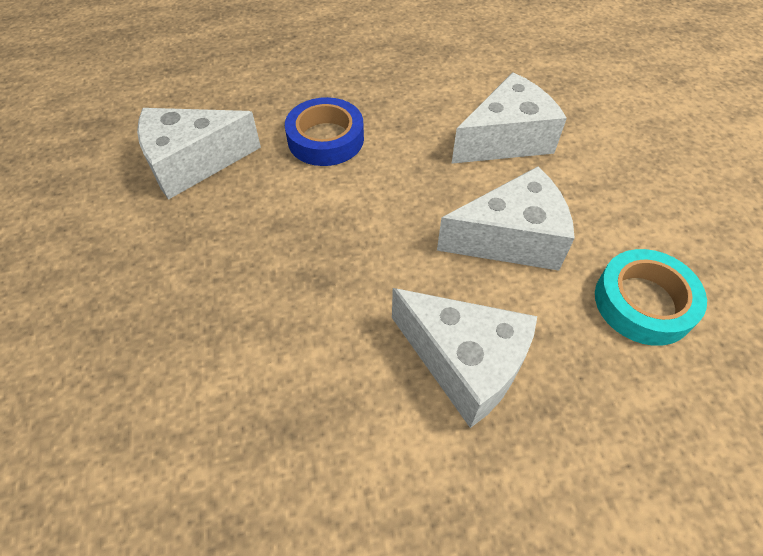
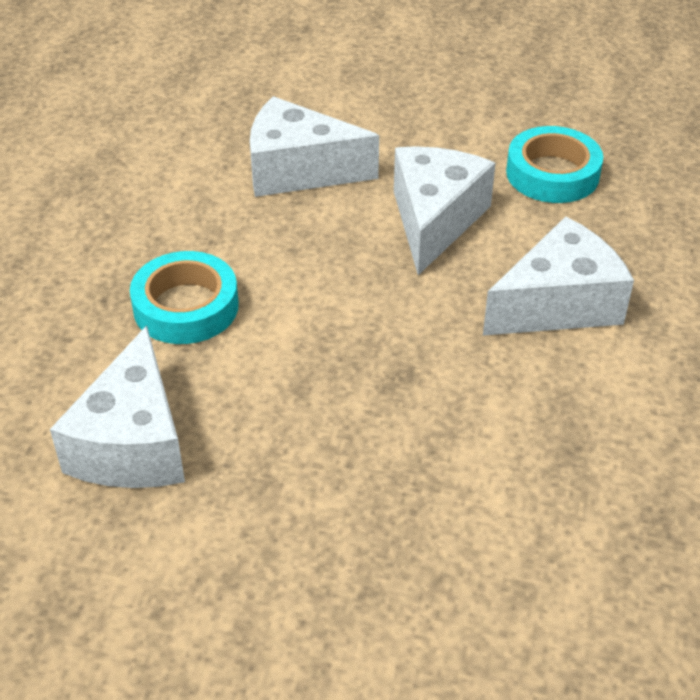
camera: 65 degrees left, 10 degrees down
(325, 139) = (186, 307): blue tape -> turquoise tape
(506, 139) = (298, 170): white cheese -> white cheese turned 75 degrees counterclockwise

